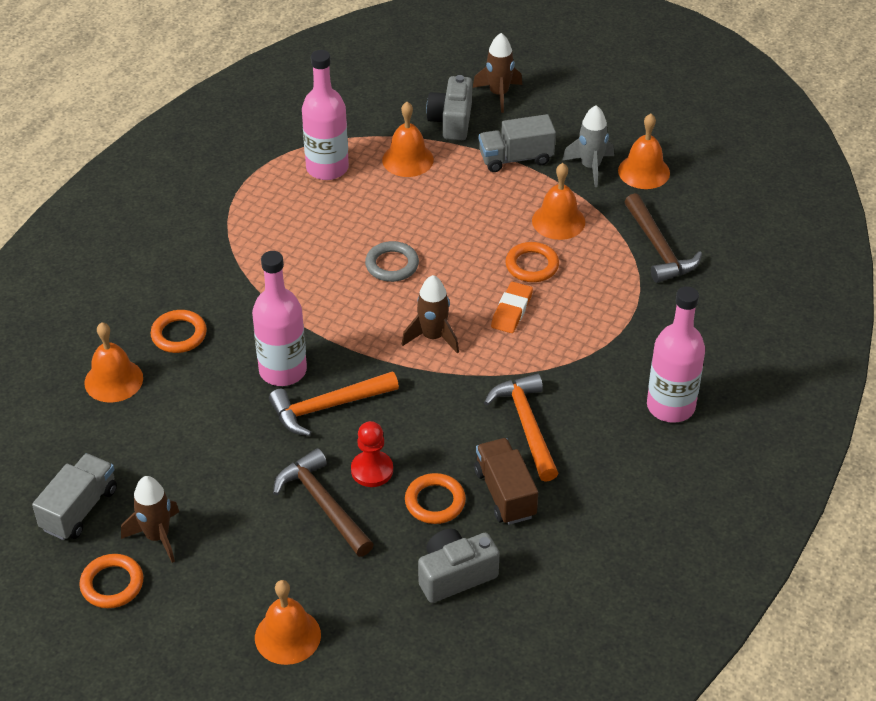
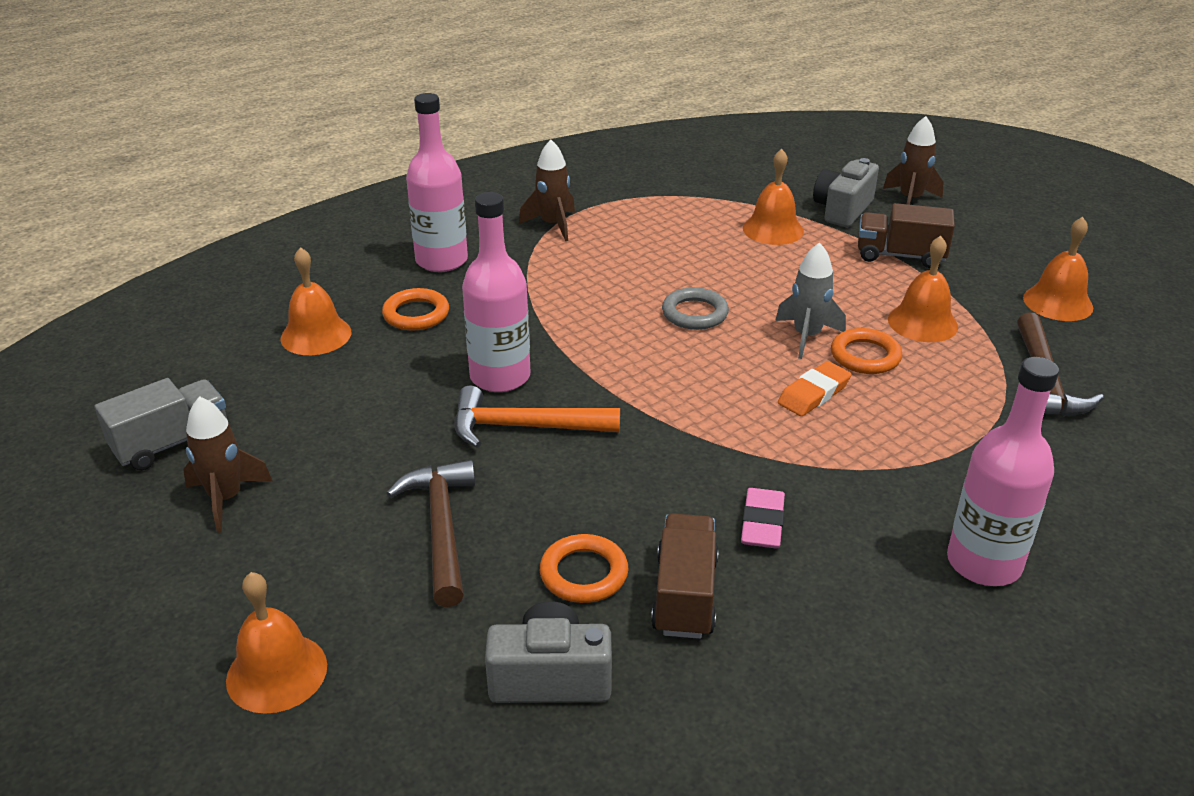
camera: 25 degrees right, 10 degrees down
(112, 584) = (133, 532): orange ring -> none
(327, 168) = (680, 217): pink bottle -> pink bottle (441, 260)
(372, 470) = (528, 510): red pawn -> none
(433, 337) = (698, 393): brown rocket -> brown rocket (553, 225)
(516, 158) = (900, 255): grey truck -> brown truck
(527, 426) = (762, 523): orange hammer -> pink eraser
(590, 167) = (989, 283): grey rocket -> grey rocket (807, 336)

